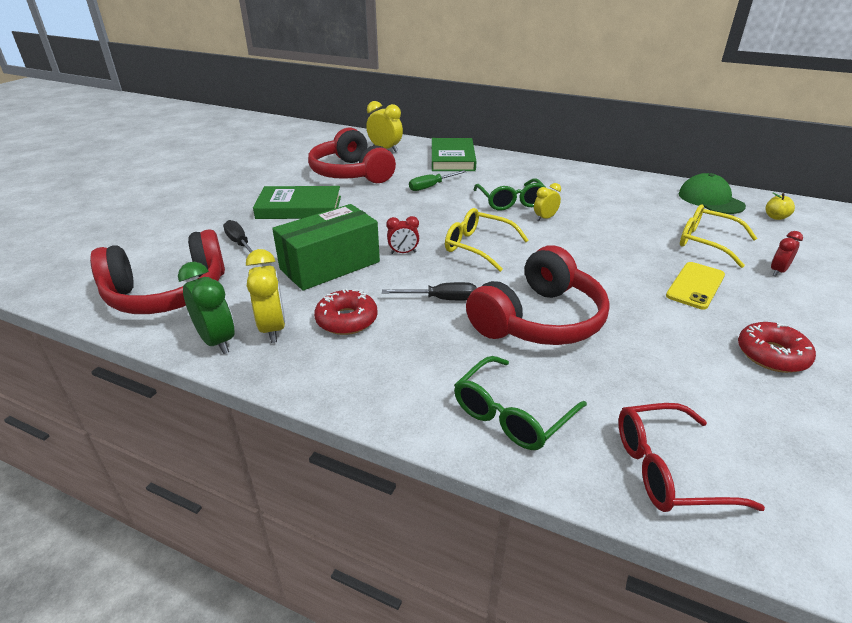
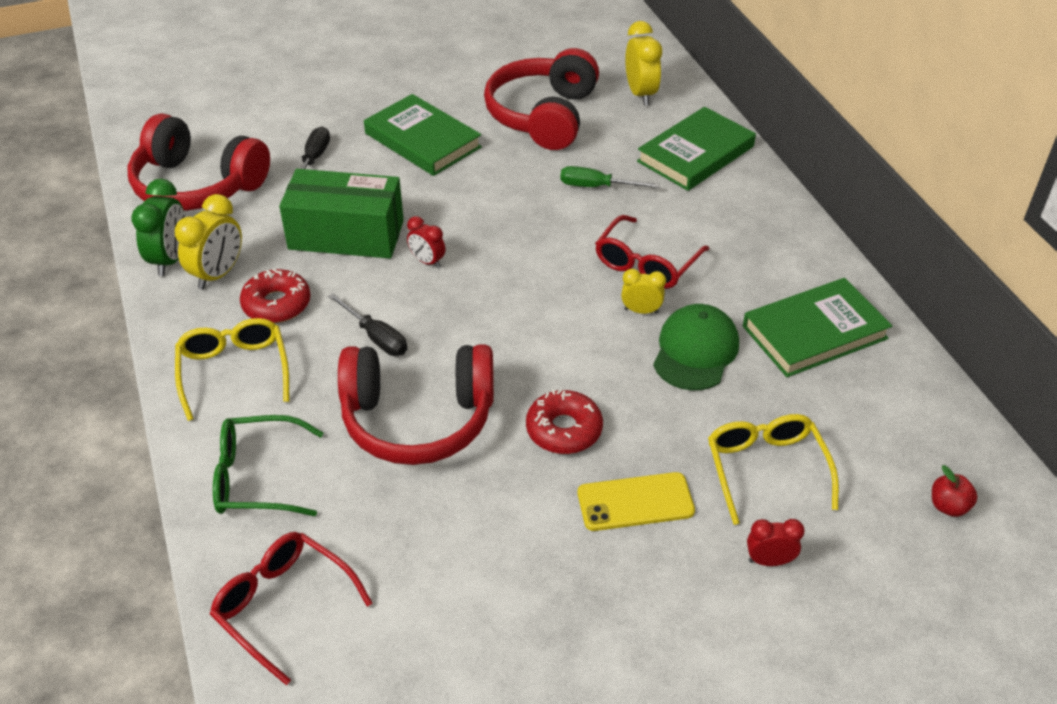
camera: 45 degrees right, 10 degrees up
(478, 246) = (506, 301): yellow glasses -> yellow glasses (234, 371)
(511, 202) = (646, 263): green glasses -> red glasses
(621, 191) = (814, 332): none -> green book
(710, 200) = (913, 423): green cap -> green cap (695, 351)
(772, 355) = (553, 616): red donut -> red donut (564, 430)
(775, 217) = (948, 506): yellow apple -> red apple

